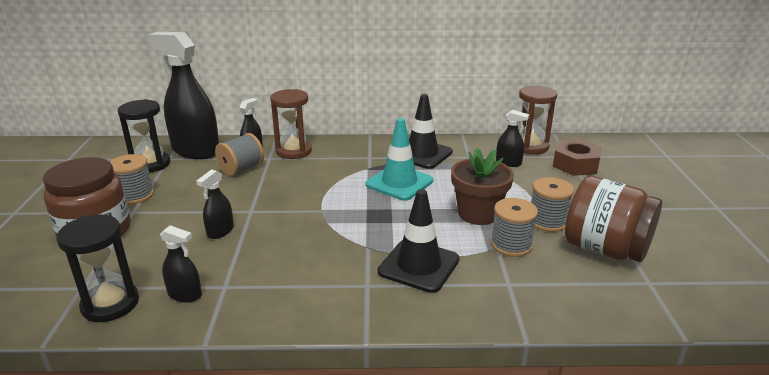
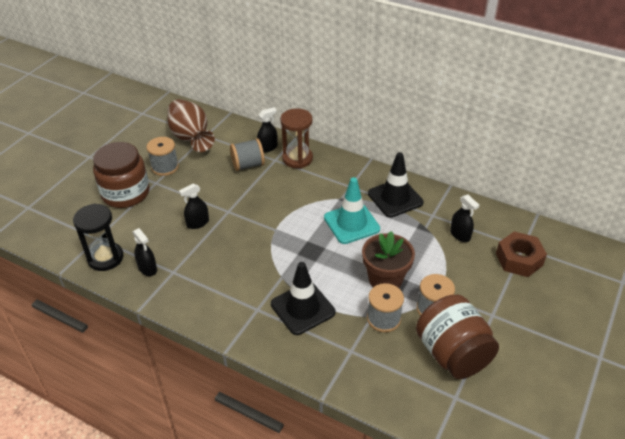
camera: 30 degrees right, 15 degrees up
(151, 164) = (191, 138): black hourglass -> brown vase
(195, 151) = (228, 133): black spray bottle -> none
(530, 147) = (498, 223): brown hourglass -> none

